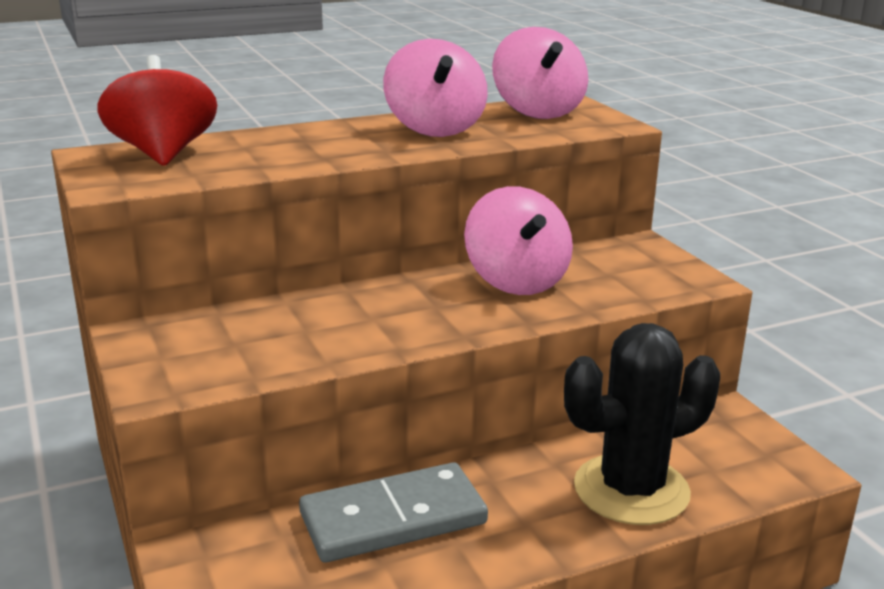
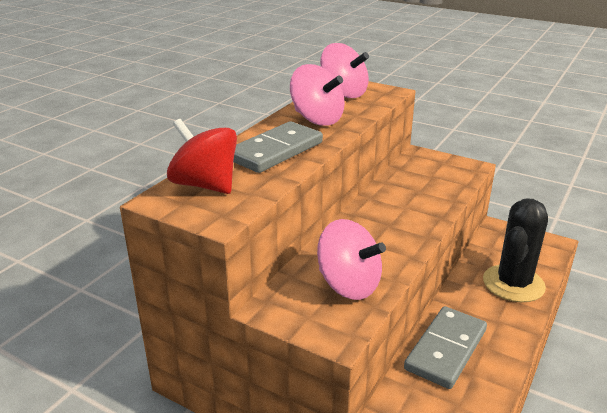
camera: 35 degrees left, 5 degrees up
(310, 145) = (275, 151): none -> grey domino
(516, 281) = (402, 196): pink spinning top -> pink spinning top (348, 285)

